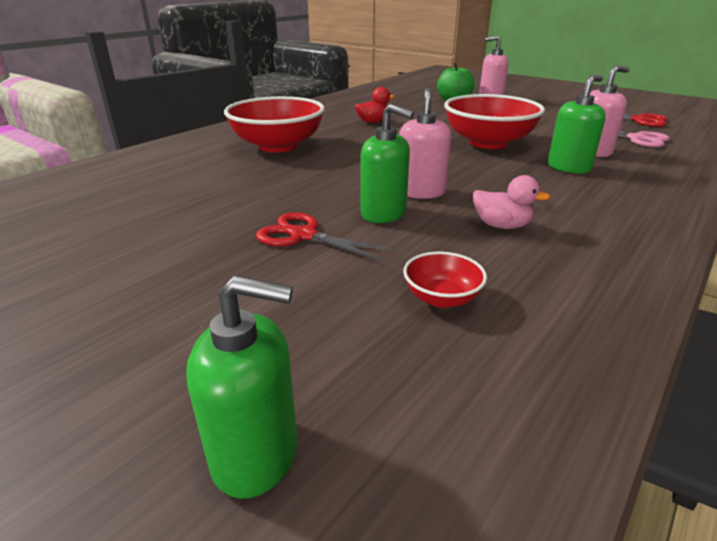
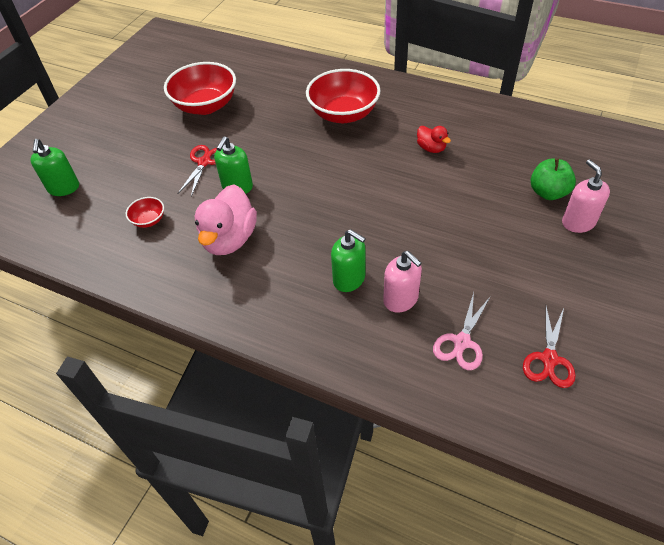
camera: 80 degrees right, 20 degrees up
(420, 192) = (274, 198): pink soap dispenser -> none
(488, 143) = (398, 227): red bowl -> red bowl (205, 106)
(501, 225) = (229, 239): pink duck -> pink duck, size x1.96

